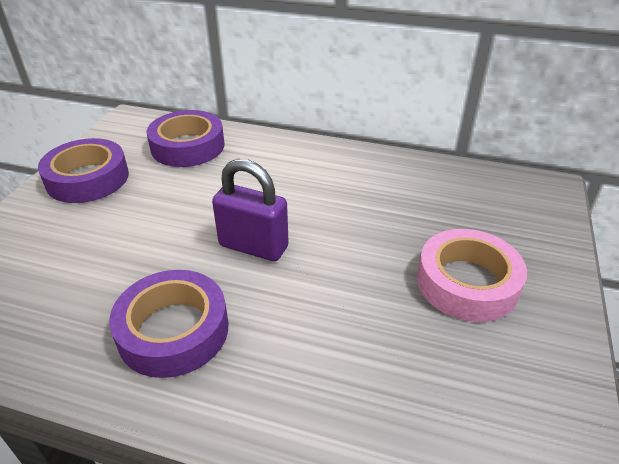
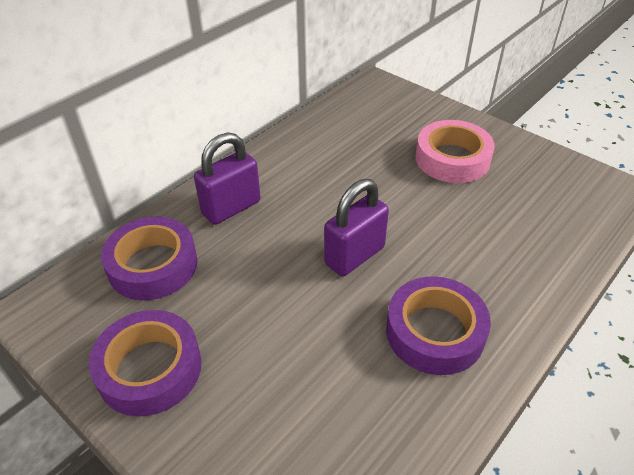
camera: 65 degrees left, 5 degrees up
(273, 159) = (231, 208): none -> purple padlock

